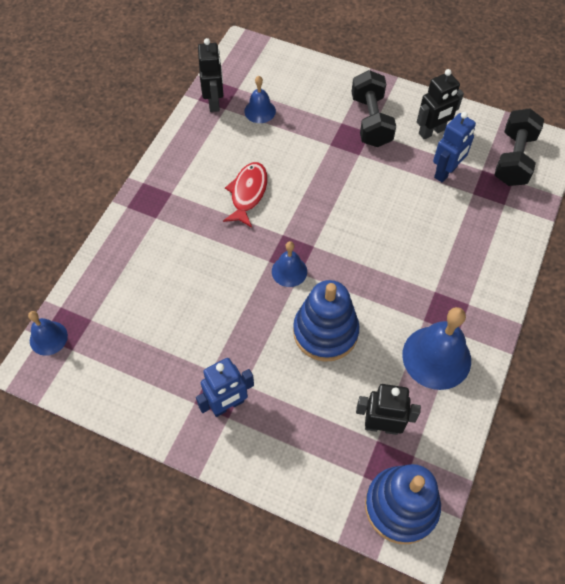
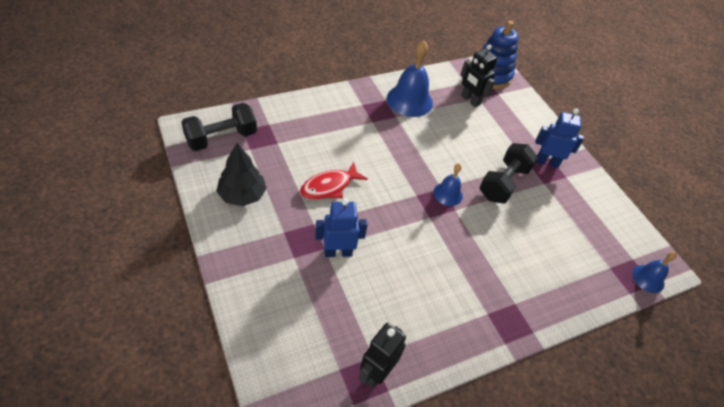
camera: 145 degrees left, 10 degrees down
(248, 193) = (427, 263): red fish -> red fish (329, 187)
(260, 111) = (345, 326): blue bell -> none
(325, 332) = (458, 151): blue stacking toy -> none
(371, 121) = (271, 239): black dumbbell -> black dumbbell (503, 183)
(432, 132) = (242, 195): black robot -> black tree
(446, 172) = (274, 165): blue robot -> blue robot (338, 252)

